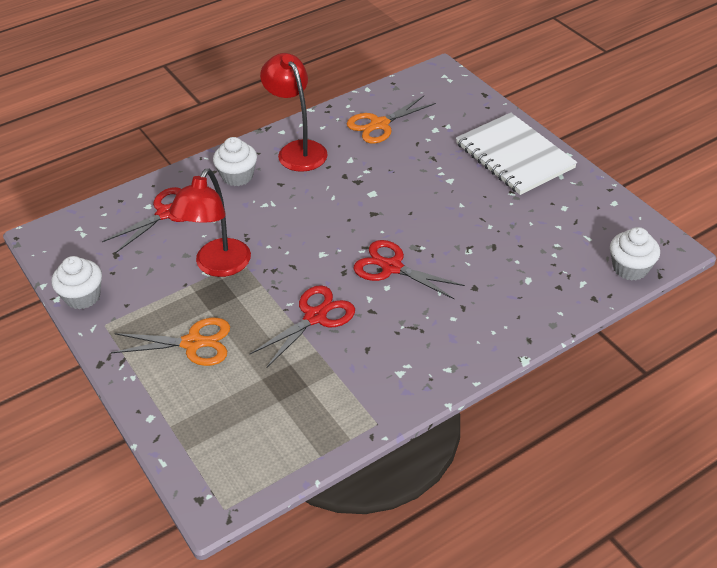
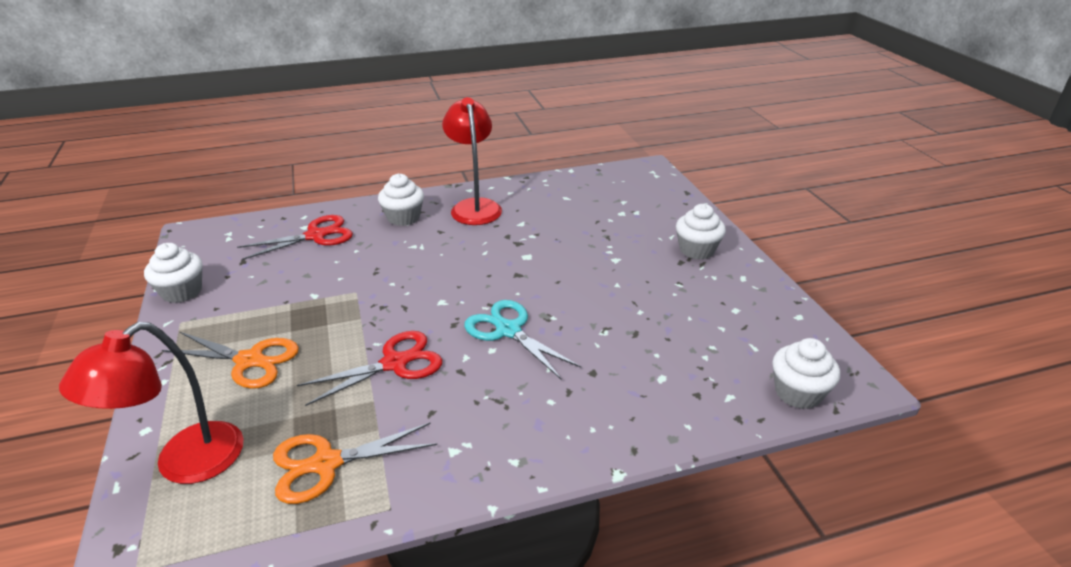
camera: 15 degrees right, 10 degrees down
(218, 266) = (329, 291): red lamp -> red lamp (184, 464)
(379, 124) = (567, 199): orange scissors -> orange scissors (326, 464)
(392, 267) = (508, 330): red scissors -> turquoise scissors
(514, 156) = (696, 250): white notebook -> white cupcake

